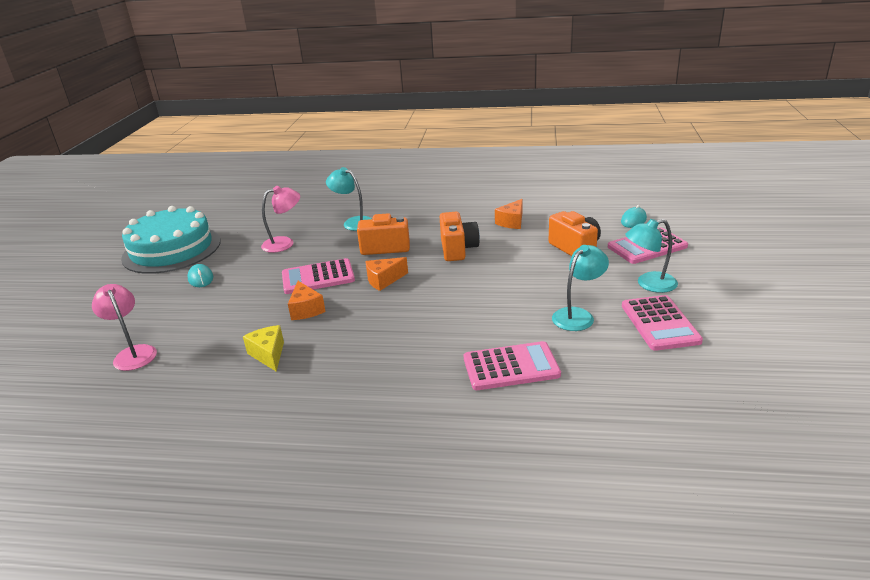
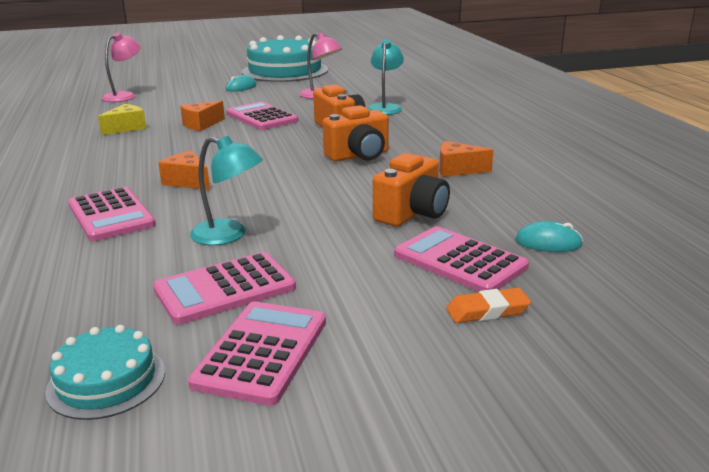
camera: 65 degrees right, 5 degrees down
(384, 280) = (268, 139): orange cheese -> orange cheese (187, 182)
(649, 284) = (336, 272): turquoise lamp -> none
(704, 251) = (487, 311): none -> orange eraser
(737, 317) = (262, 352): none -> pink calculator
(763, 370) = (106, 380): none -> turquoise cake

